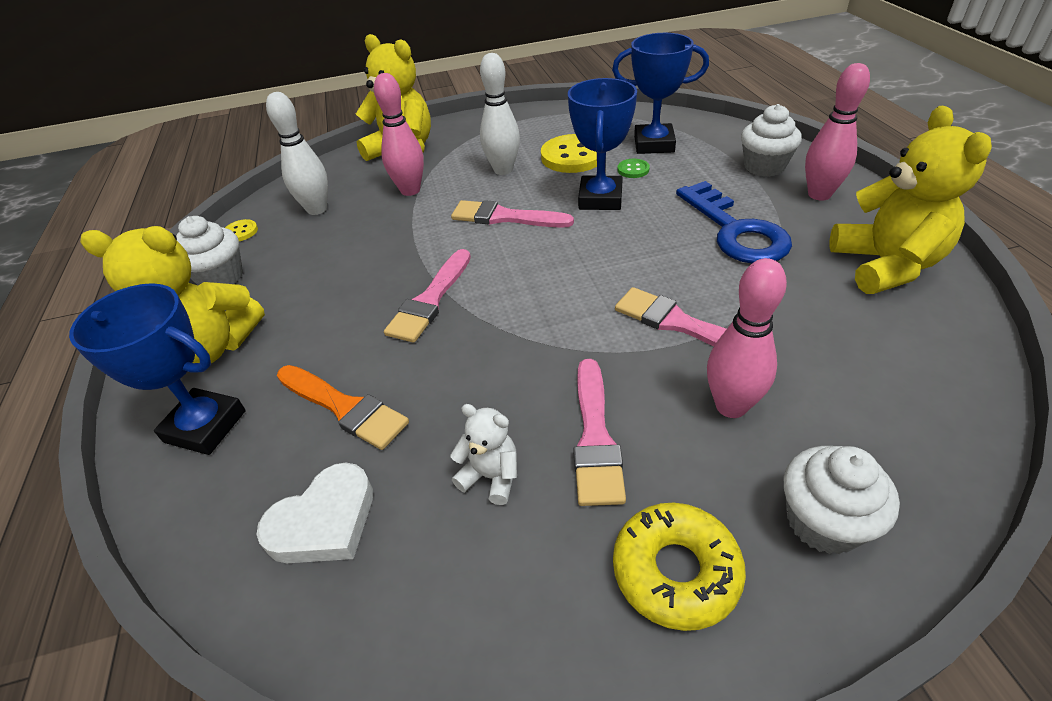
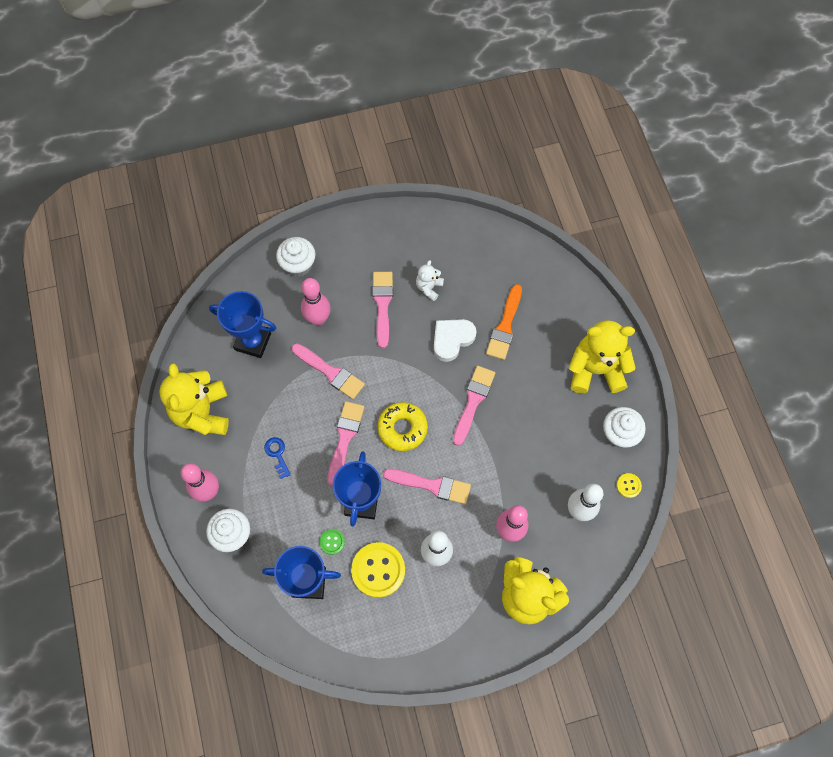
camera: 175 degrees right, 25 degrees up
(205, 426) = (572, 318): blue trophy -> blue trophy (253, 342)
(324, 521) = (497, 270): white heart -> white heart (452, 339)
(344, 408) = (505, 326): orange brush -> orange brush turned 105 degrees counterclockwise
(491, 476) = (429, 287): white teddy bear -> white teddy bear turned 90 degrees clockwise
(636, 251) = (345, 438): none -> pink brush
(675, 571) = (358, 248): yellow donut -> yellow donut (402, 428)
(735, 231) = (277, 454): blue key -> blue key, size x0.45

